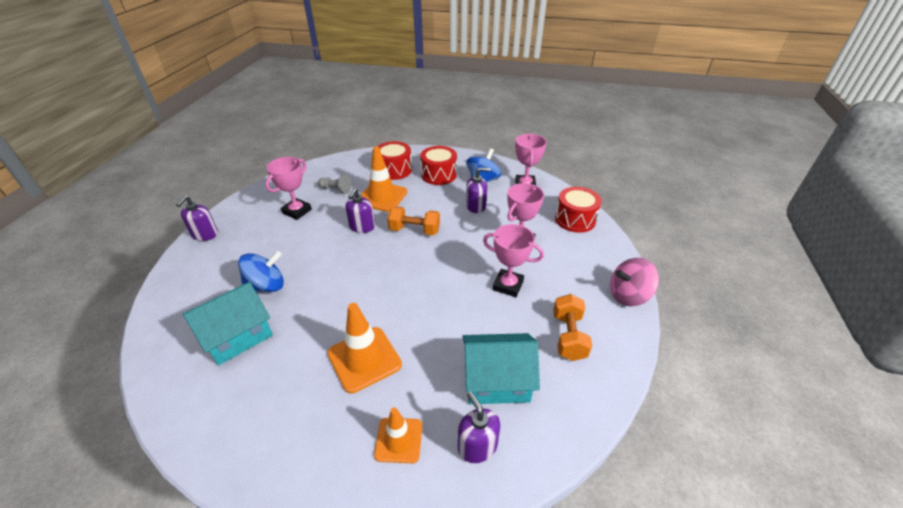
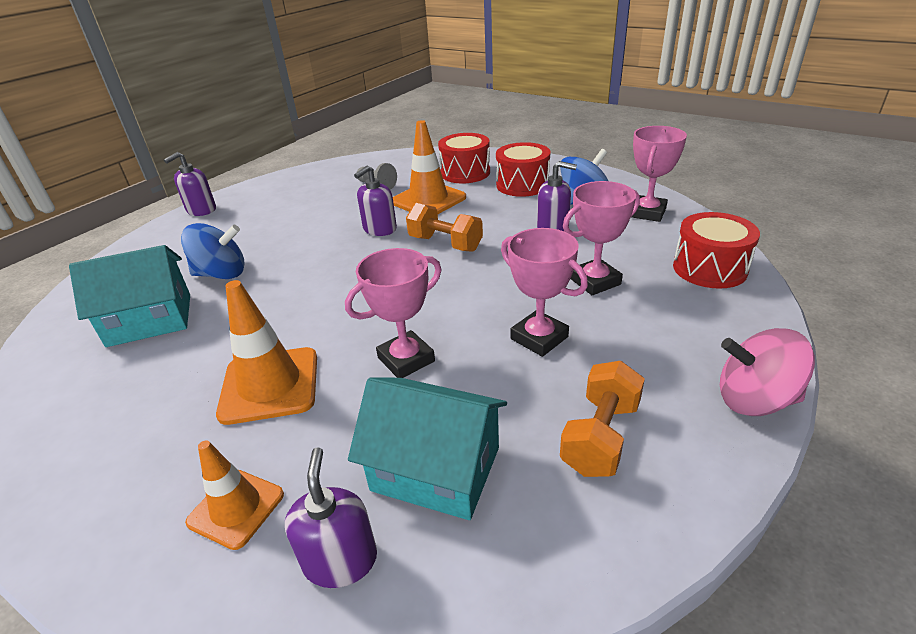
camera: 25 degrees right, 5 degrees down
(297, 211) = (315, 201): pink trophy -> pink trophy (406, 359)

